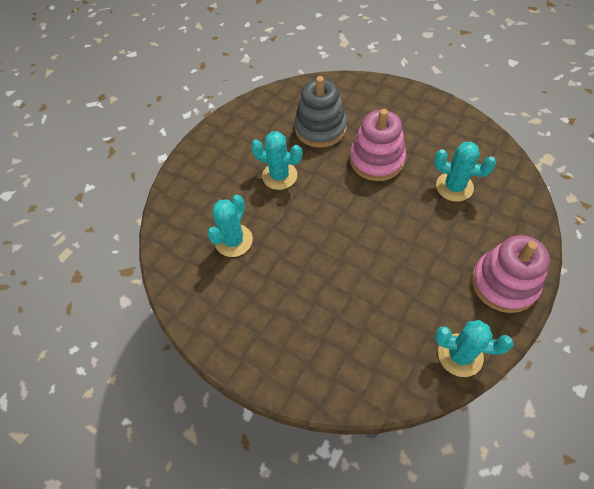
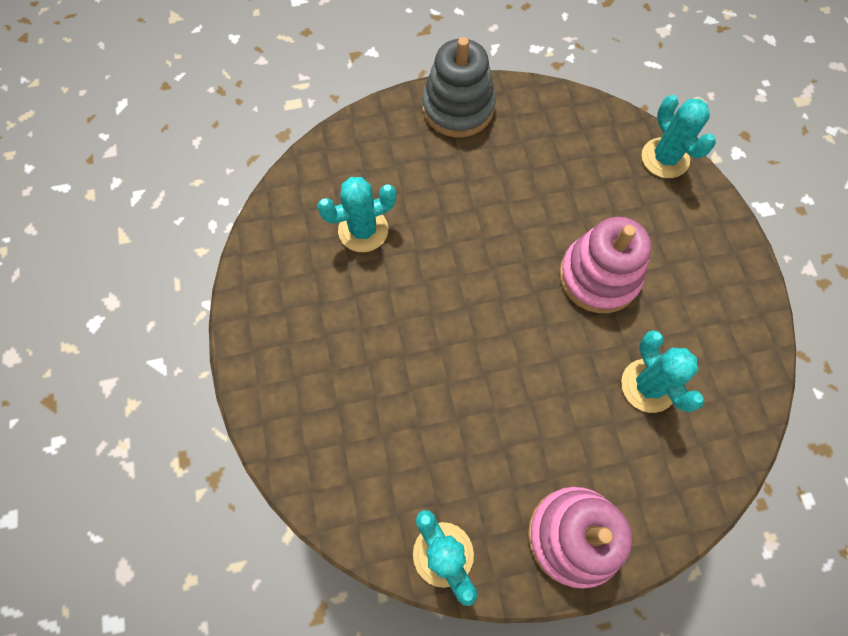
camera: 40 degrees right, 10 degrees up
(279, 176) = (478, 202): turquoise cactus -> turquoise cactus (665, 158)
(320, 128) = (579, 186): grey stacking toy -> grey stacking toy (458, 108)

